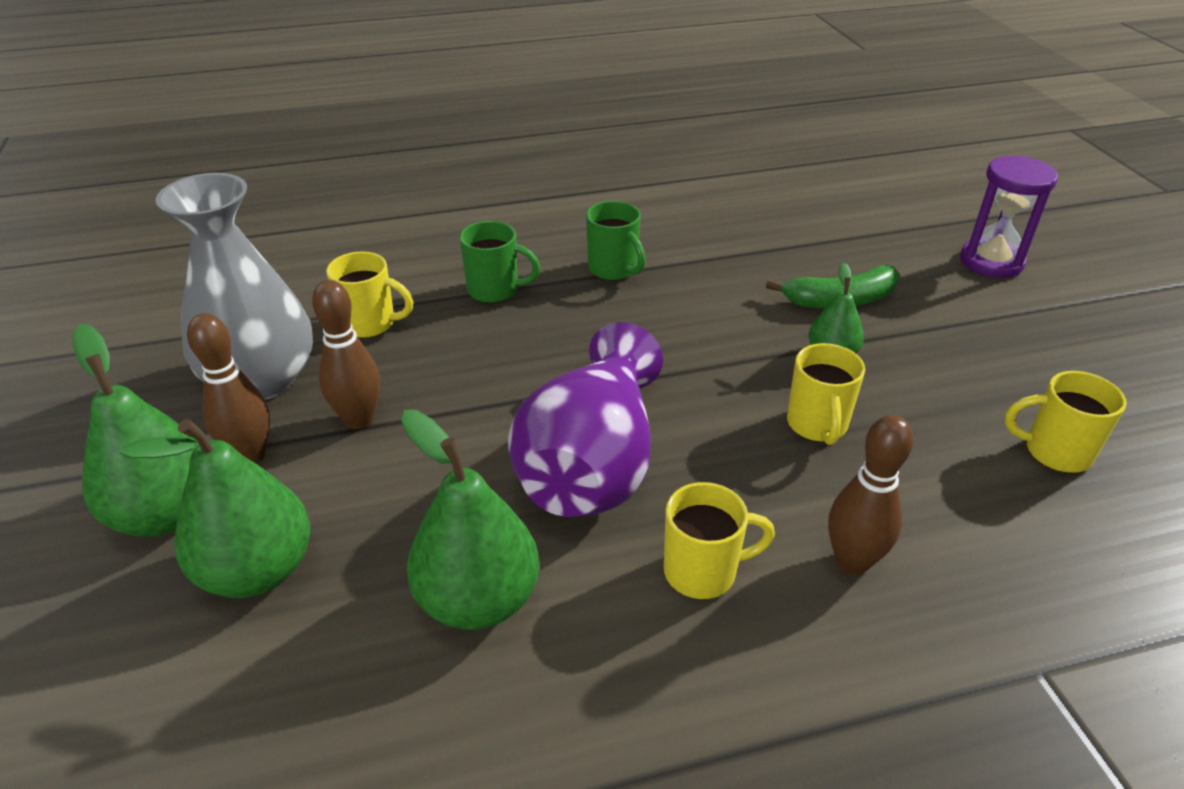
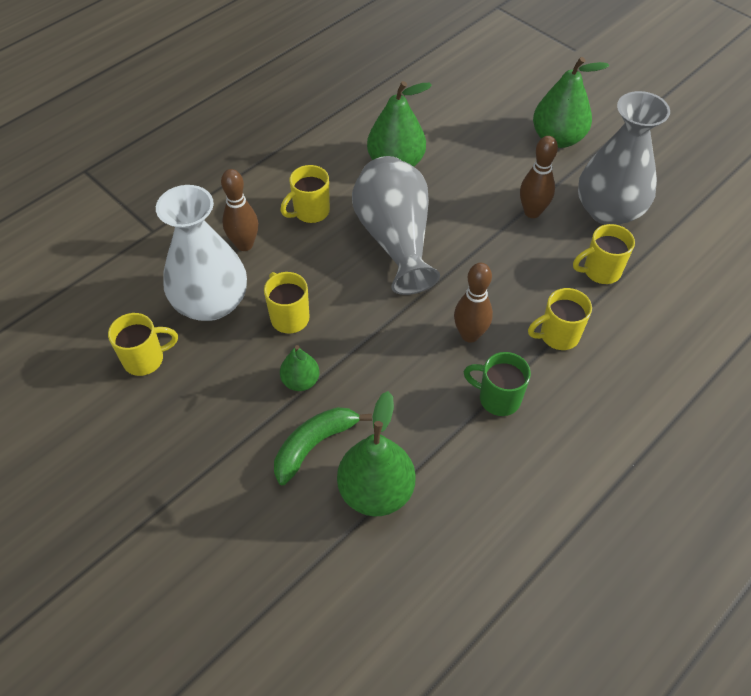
camera: 150 degrees right, 15 degrees up
(250, 455) = (558, 174): brown bowling pin -> brown bowling pin (470, 335)
(257, 570) = (492, 137): green pear -> green pear (376, 491)
(495, 290) = (558, 335): green mug -> yellow mug
(592, 464) = (395, 240): purple vase -> grey vase
(936, 489) = (211, 303): none -> white vase
(991, 262) = (201, 568): purple hourglass -> none

